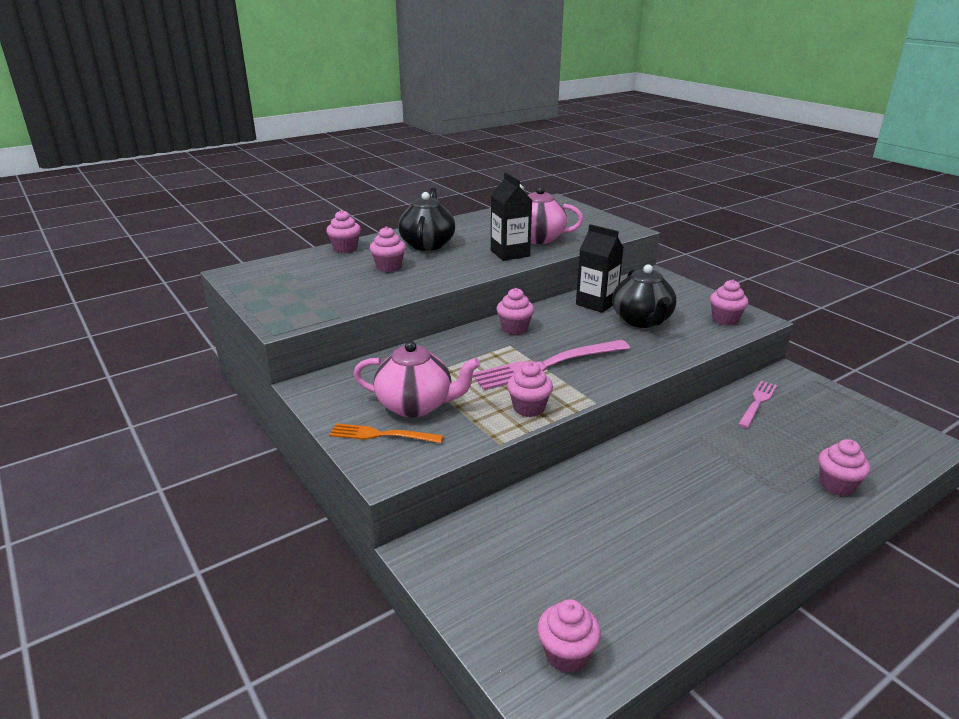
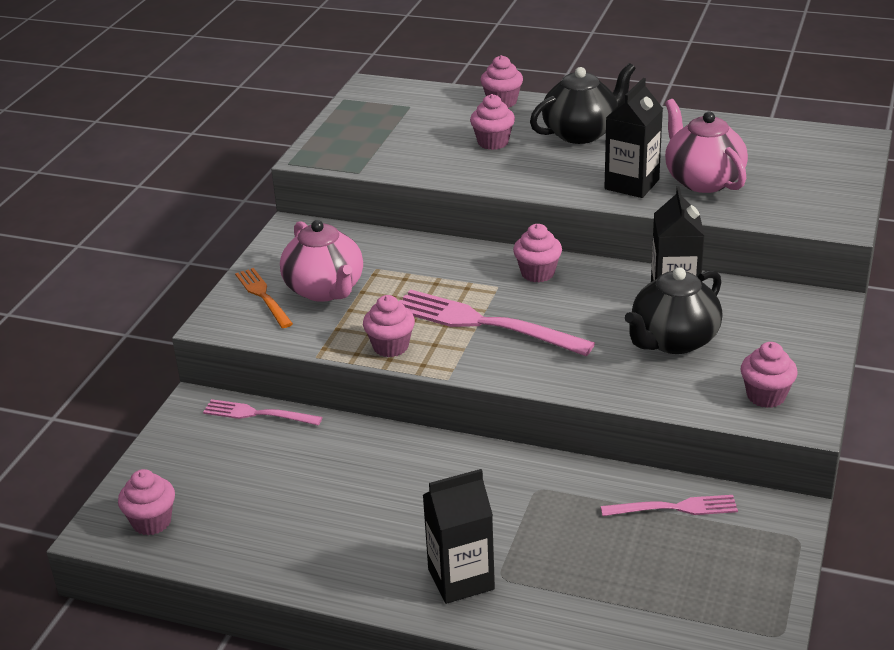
camera: 55 degrees right, 5 degrees up
(477, 523) = (257, 414): none -> pink fork
(774, 510) = (461, 579): none -> black carton
(836, 485) = (559, 613): pink cupcake -> none

